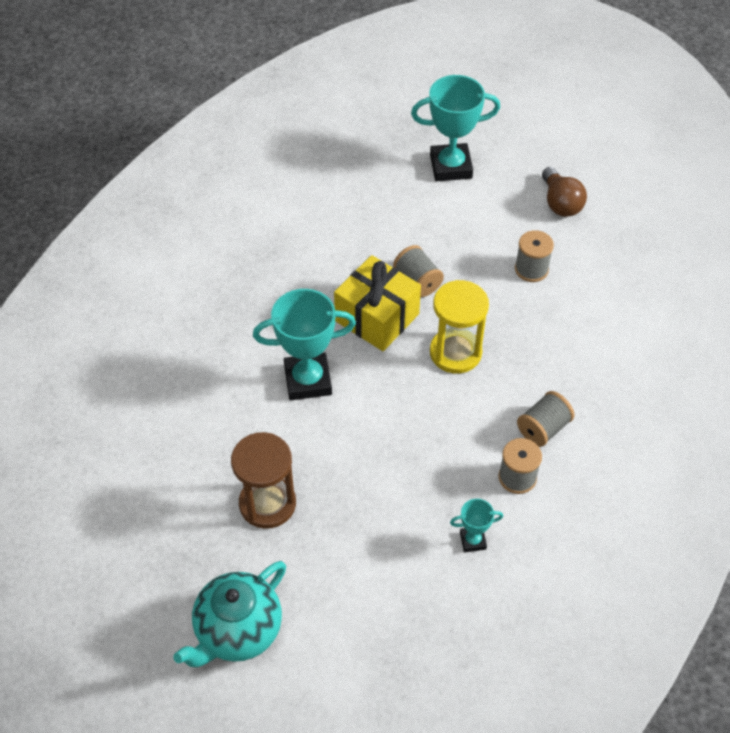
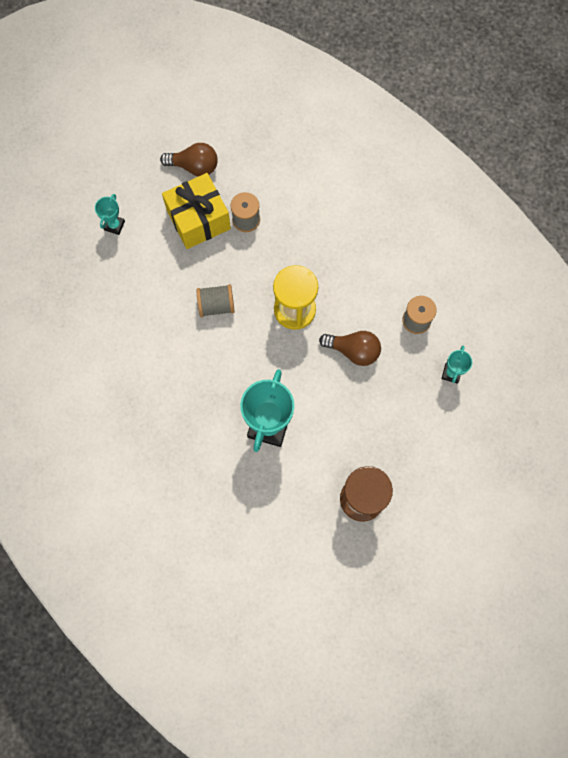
camera: 65 degrees left, 20 degrees up
(237, 631) = (452, 560): turquoise teapot -> none
(377, 317) = (235, 350): yellow gift -> yellow gift (198, 219)
(441, 427) = (353, 351): none -> brown light bulb
(451, 166) = (114, 225): turquoise trophy -> turquoise trophy, size x0.49
(543, 428) = (386, 283): grey spool -> none

